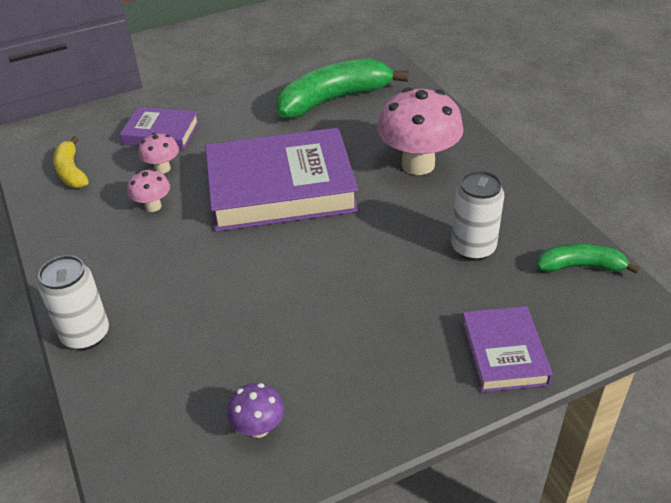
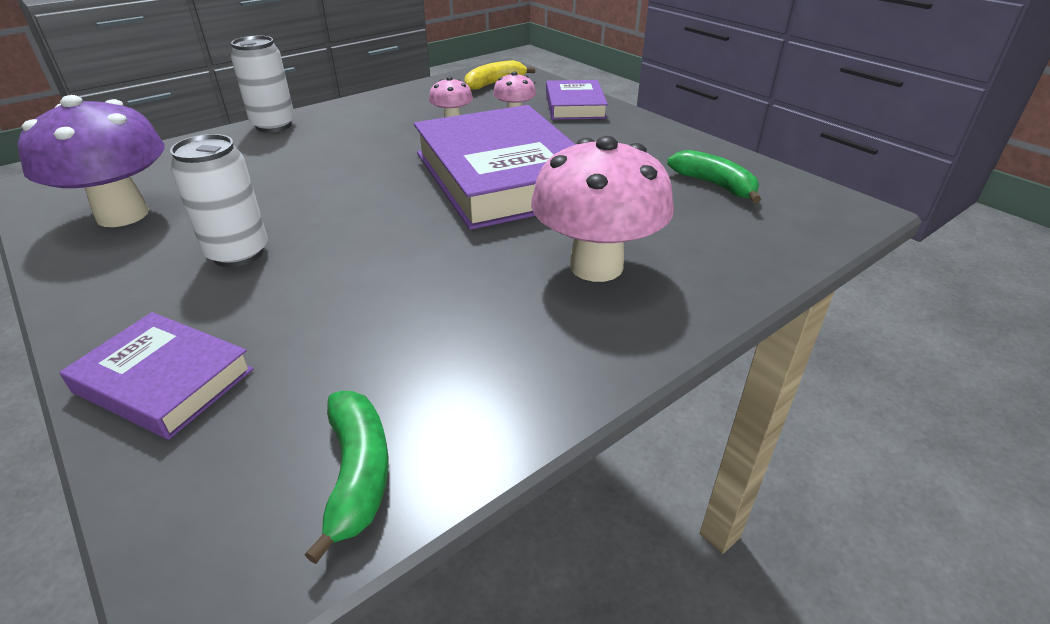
camera: 75 degrees right, 5 degrees down
(258, 428) = (122, 215): purple mushroom -> purple mushroom, size x2.08
(334, 99) = (715, 185): green banana -> green banana, size x0.53
(473, 248) = (402, 335): white can -> white can (238, 253)
(503, 353) = (164, 380): purple book -> purple book turned 45 degrees clockwise

